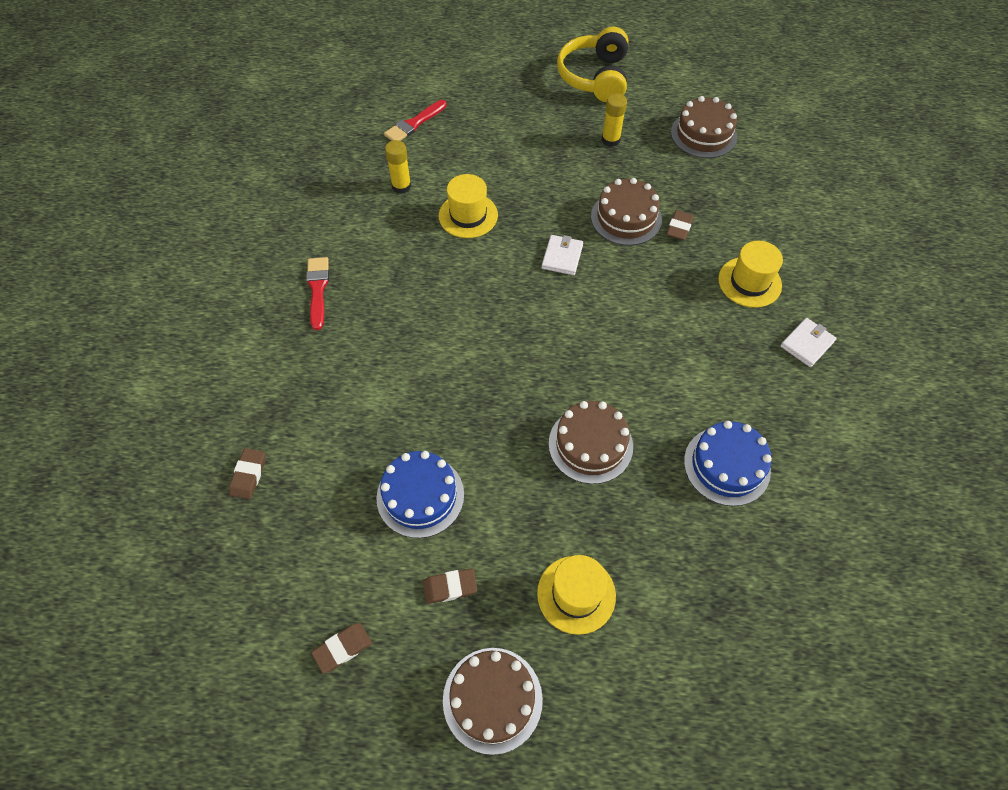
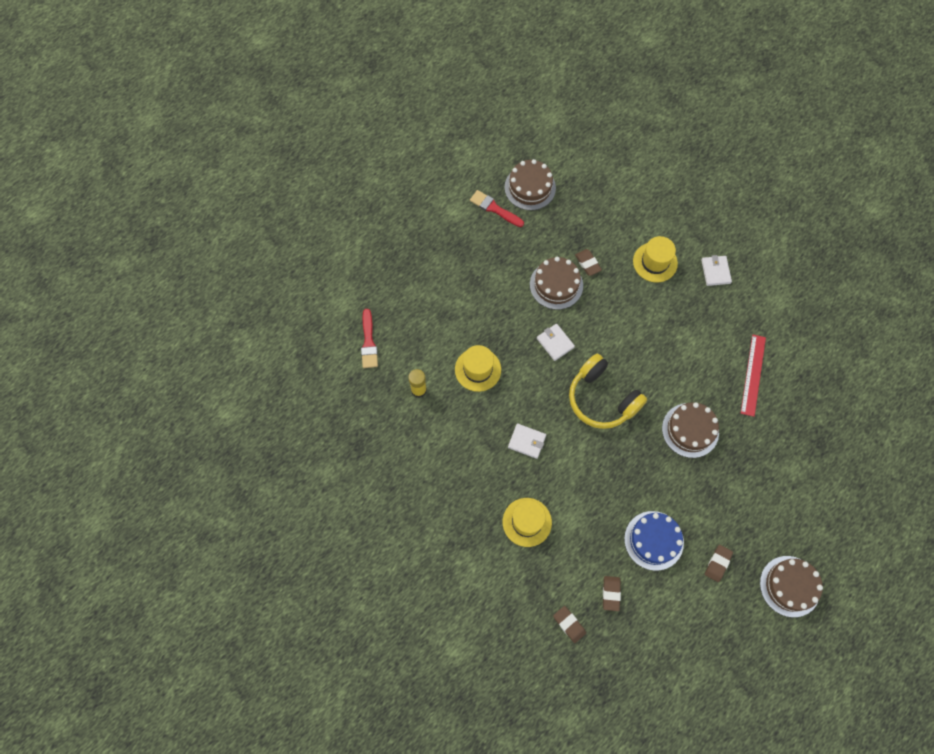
camera: 50 degrees left, 10 degrees up
(318, 289) = (462, 498): red brush -> red brush (494, 208)
(343, 648) = (712, 641): brown eraser -> brown eraser (611, 593)
(429, 302) = (527, 441): none -> white wallet
(576, 594) = (766, 505): yellow hat -> yellow hat (527, 522)
(595, 77) = (426, 204): yellow headphones -> yellow headphones (602, 398)
(610, 140) = (488, 241): yellow glue stick -> none
(727, 465) = (753, 375): blue cake -> red ruler

